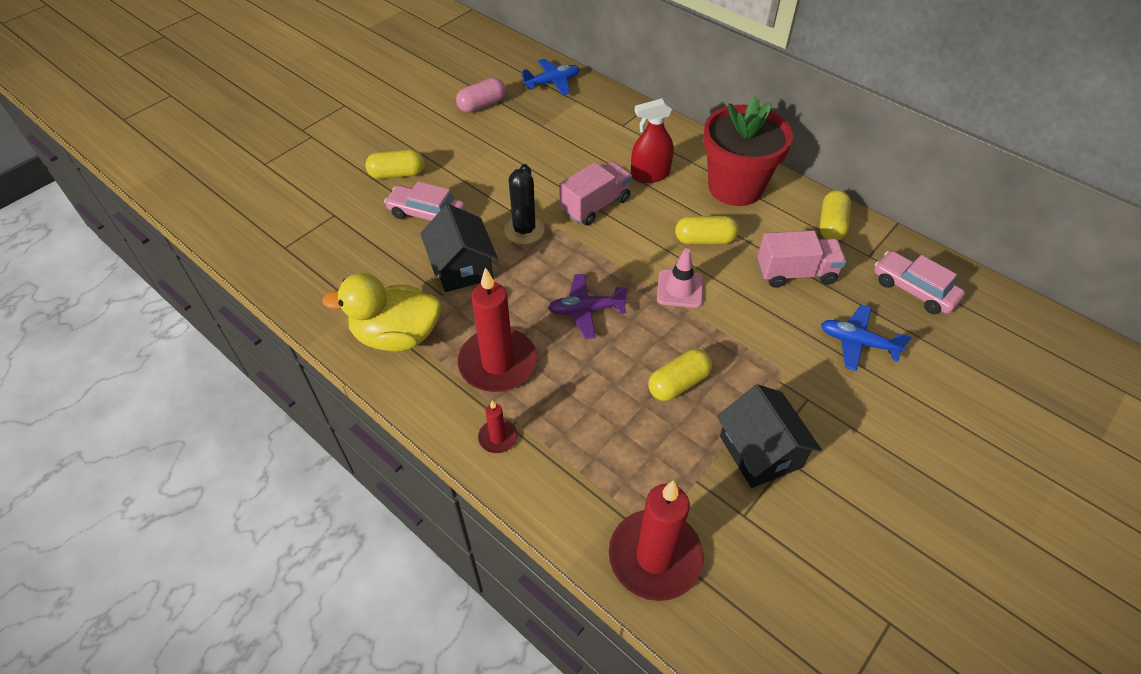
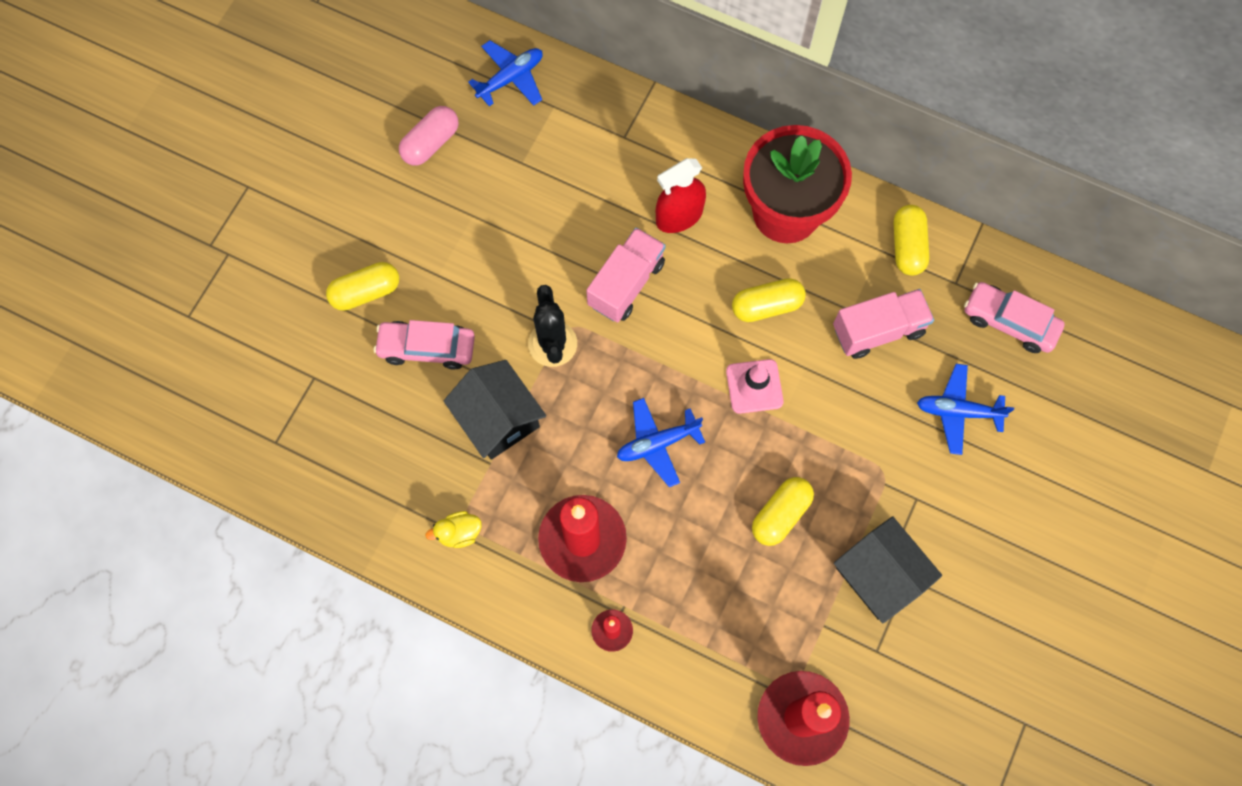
camera: 15 degrees left, 20 degrees up
(397, 336) = (459, 533): yellow duck -> yellow duck, size x0.44
(585, 310) = (657, 444): purple plane -> blue plane

